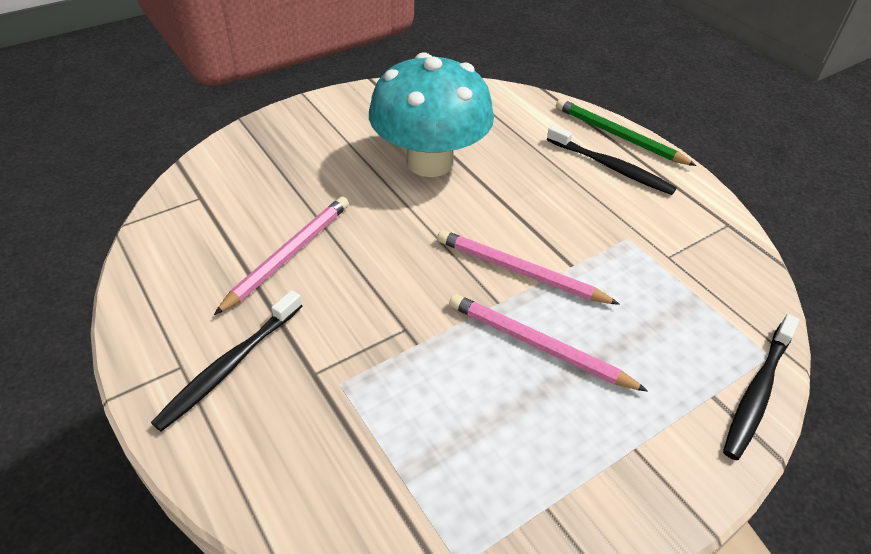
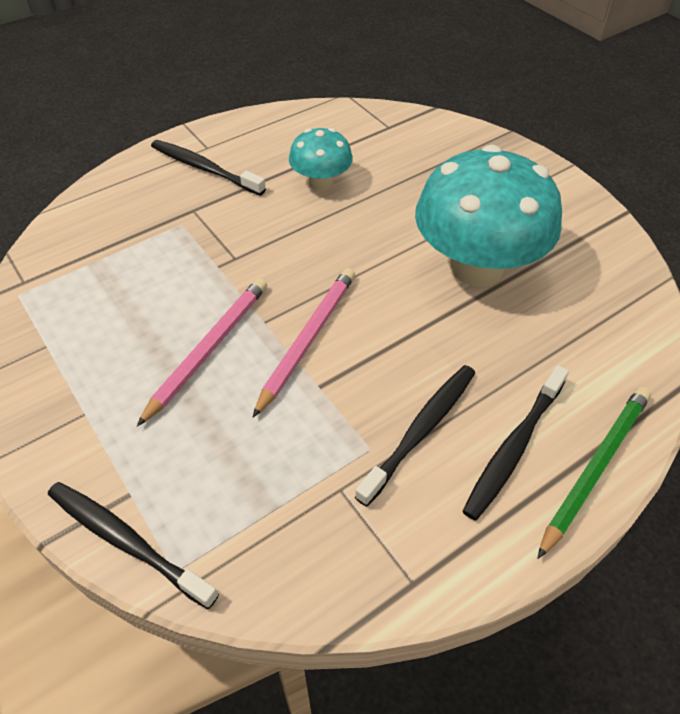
camera: 90 degrees right, 5 degrees up
(288, 255) = (321, 183): pink pencil -> turquoise mushroom
(605, 209) = (421, 430): none -> black toothbrush

